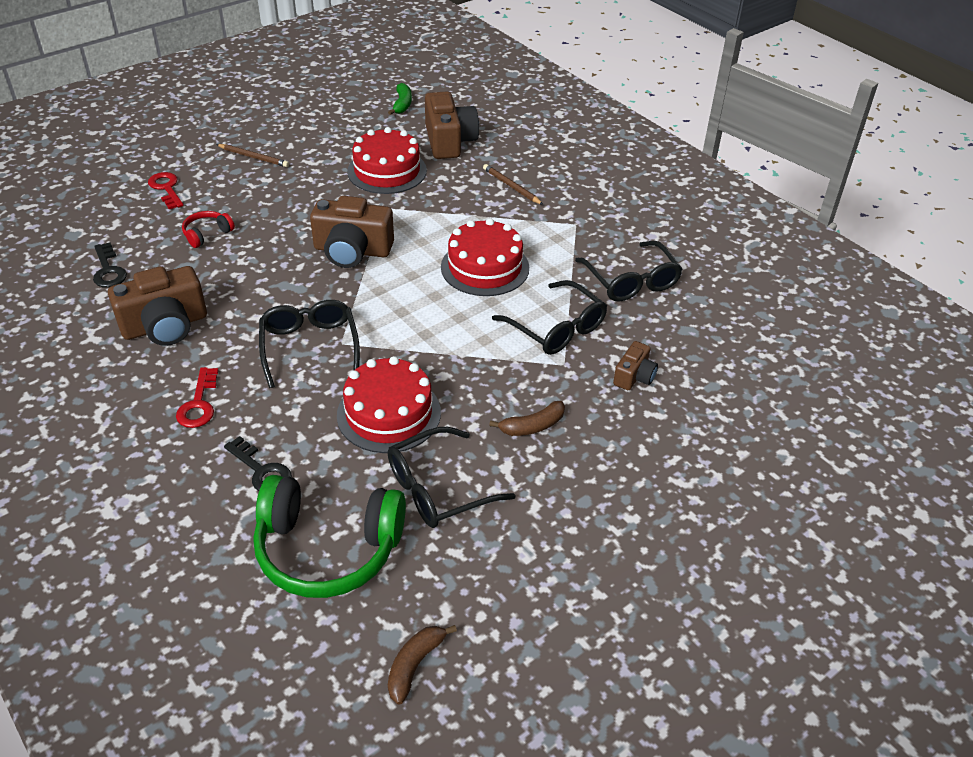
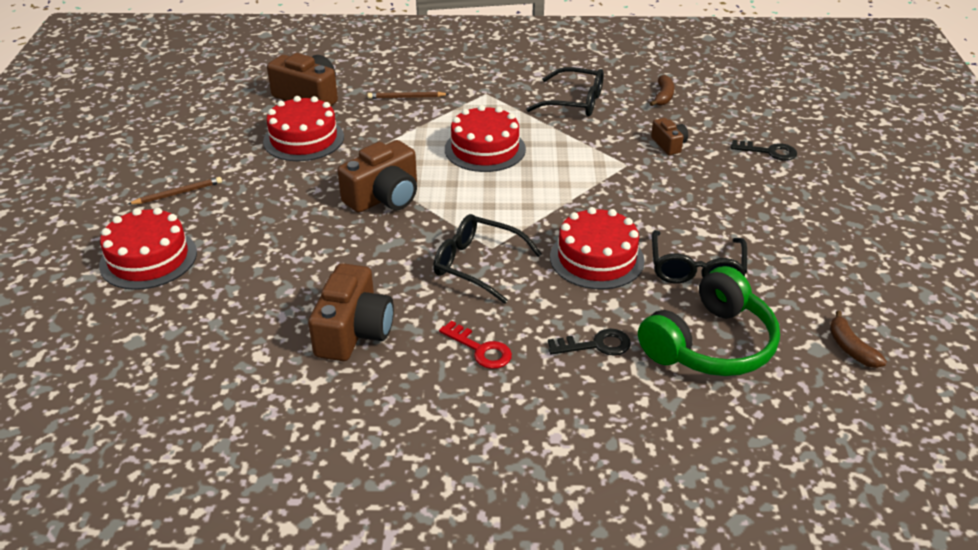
camera: 50 degrees left, 5 degrees down
(108, 270) = (226, 338): black key -> black key (769, 152)
(166, 188) = (148, 258): red key -> red cake
(207, 234) = (254, 261): red headphones -> none
(402, 104) = (223, 94): green banana -> none
(532, 426) = (674, 204): brown banana -> brown banana (663, 96)
(557, 328) = (588, 151): black glasses -> none

